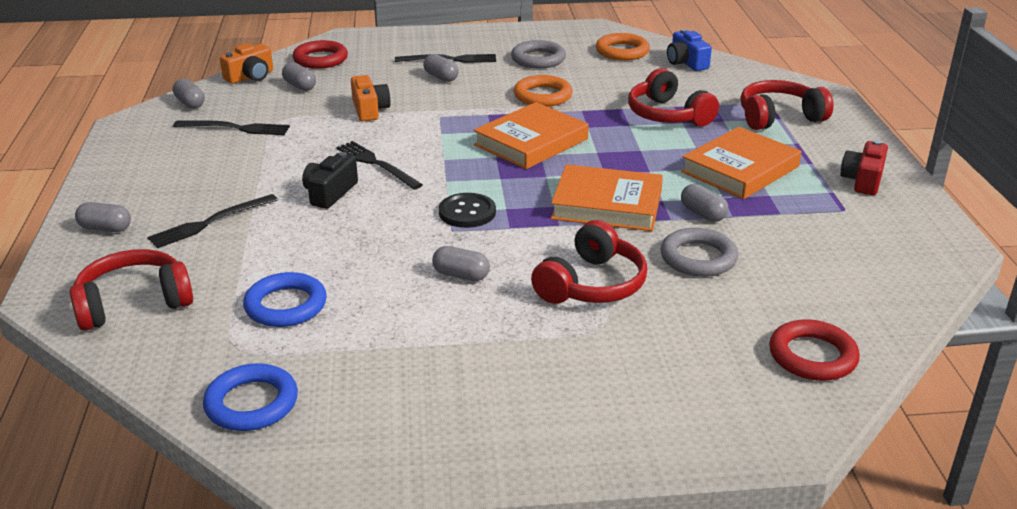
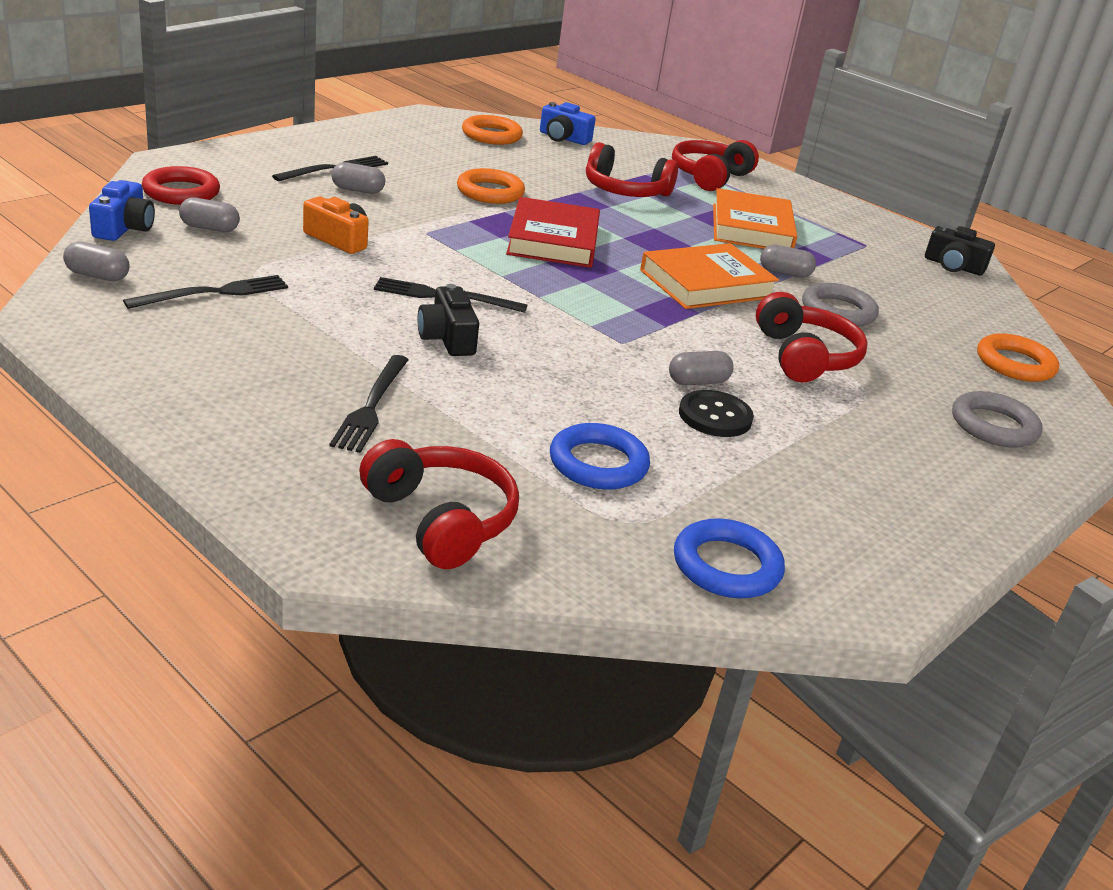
camera: 45 degrees left, 0 degrees up
(105, 228) = (255, 451): grey capsule -> none
(133, 303) = (441, 520): red headphones -> red headphones turned 120 degrees clockwise
(250, 76) = (124, 228): orange camera -> blue camera
(467, 212) = (608, 322): black button -> black button (715, 416)
(531, 142) = (553, 240): orange book -> red book
(538, 59) = (425, 155): grey ring -> grey ring (993, 426)
(812, 356) = (1015, 364): red ring -> orange ring
(863, 180) = (841, 218): red camera -> none
(918, 252) = (953, 266): none -> black camera

